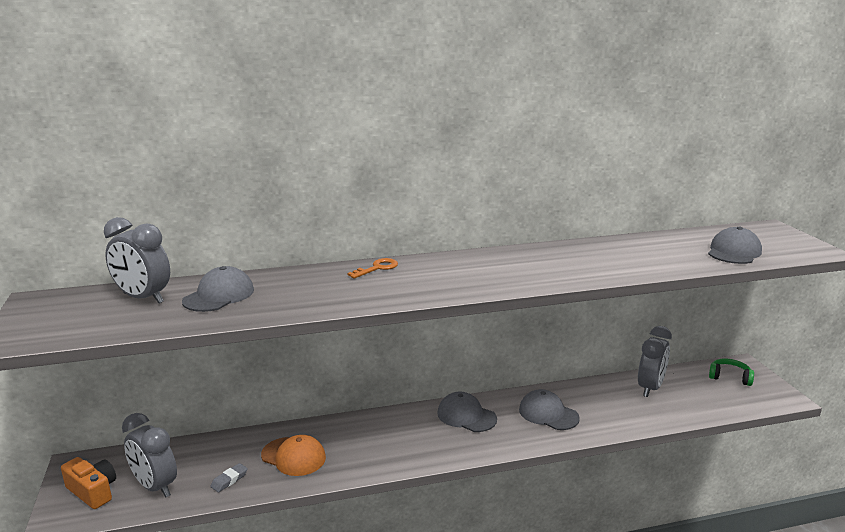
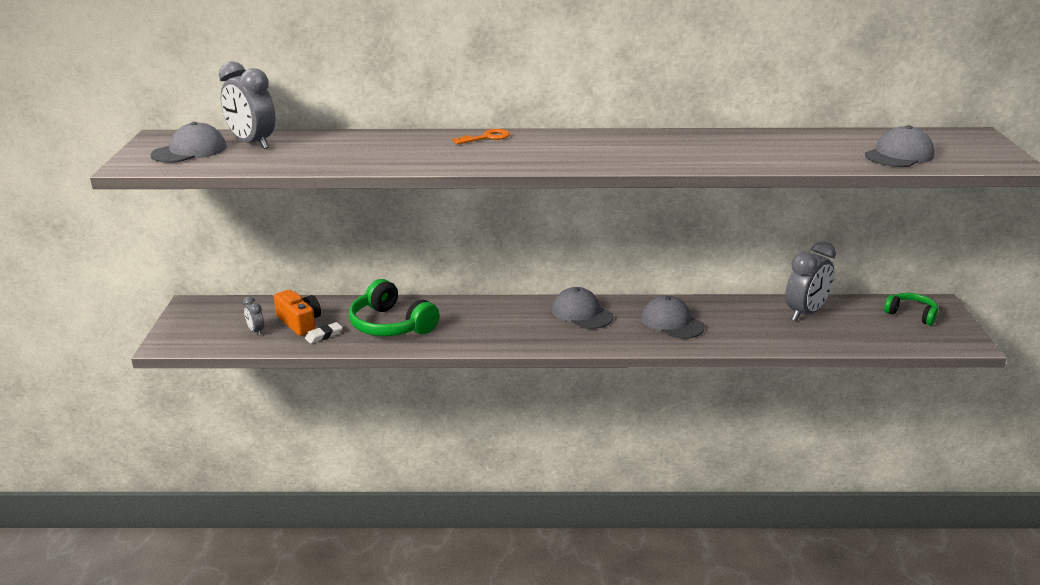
camera: 15 degrees right, 5 degrees up
(93, 491) = (201, 327): orange camera -> orange camera (299, 323)
(155, 486) = (256, 331): grey clock -> grey clock, size x0.47
(219, 295) = (321, 147): grey cap -> grey cap (189, 151)
(229, 480) = (324, 335): grey eraser -> white eraser
(293, 456) = (391, 325): orange cap -> green headphones

